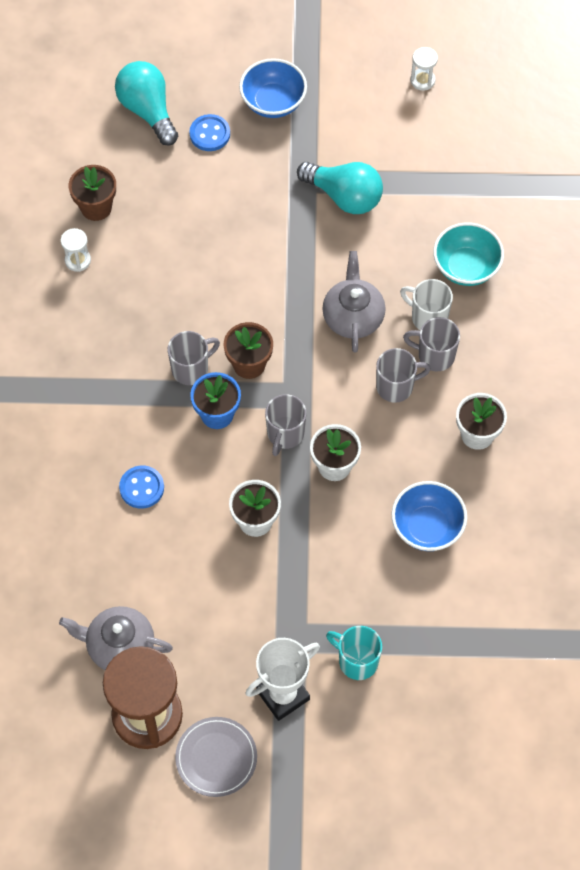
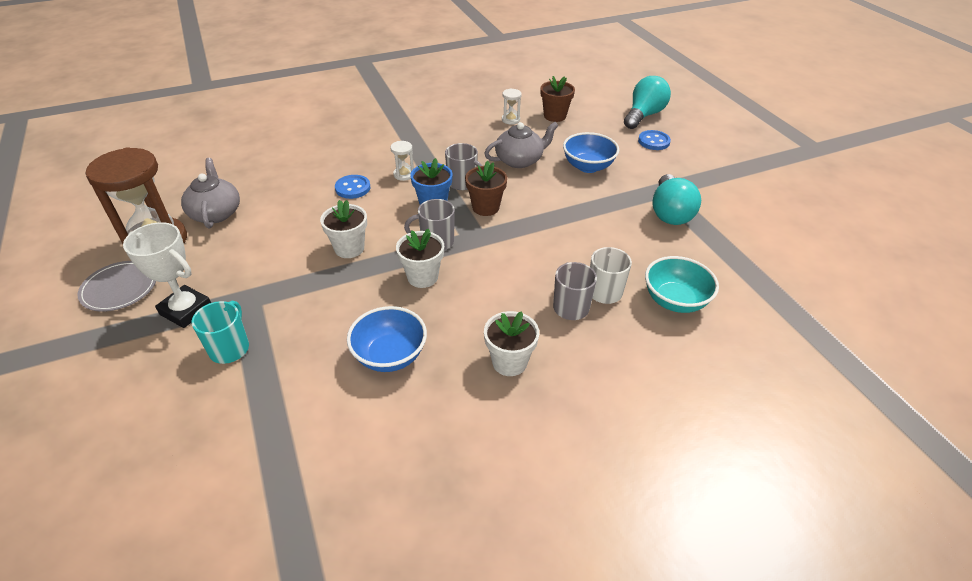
camera: 65 degrees right, 20 degrees down
(273, 102) = (708, 159): blue bowl -> blue bowl (588, 166)
(353, 316) = (569, 247): grey teapot -> grey teapot (520, 160)
(396, 386) = (522, 291): grey mug -> none
(422, 80) = (816, 223): white hourglass -> white hourglass (404, 175)

